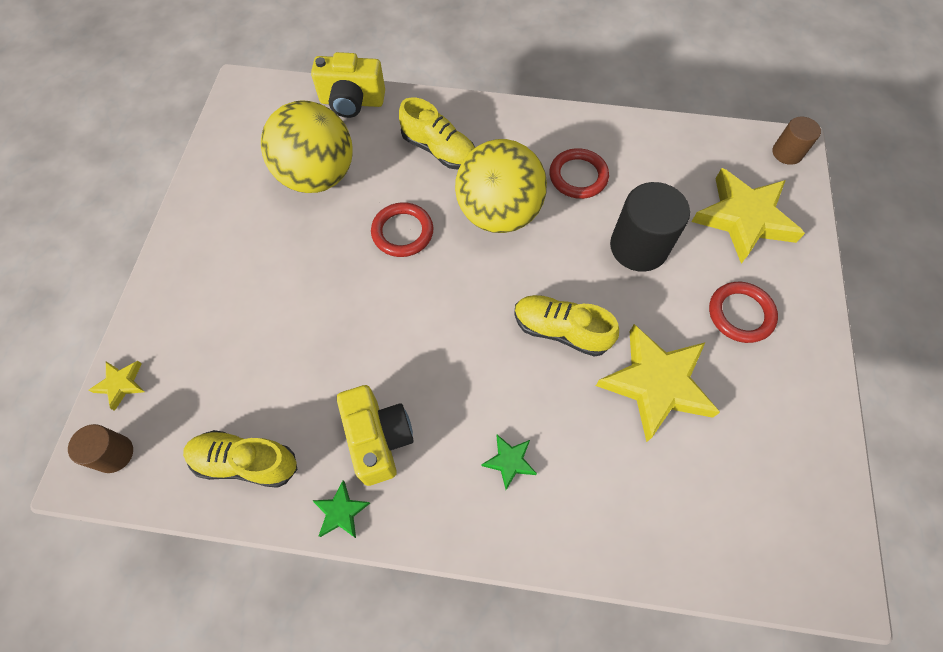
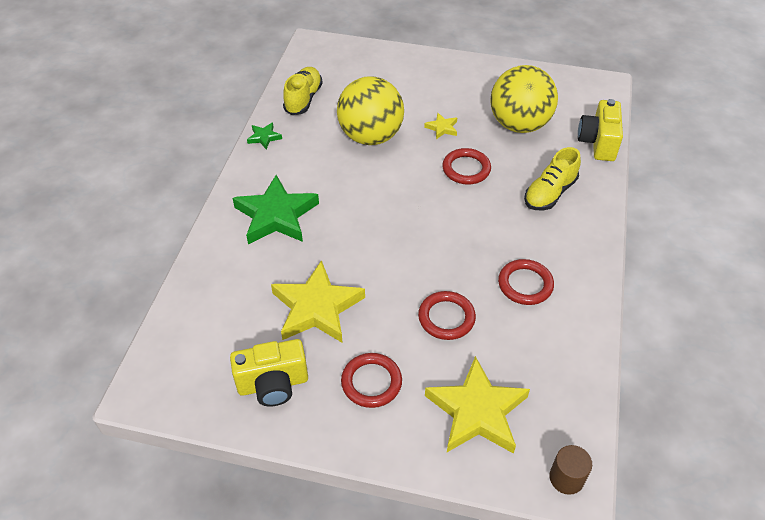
camera: 95 degrees right, 15 degrees down
(114, 454) = (320, 51): brown cylinder -> none
(121, 384) = (361, 49): yellow star -> yellow star (442, 128)
(378, 439) = (305, 154): yellow camera -> yellow camera (273, 384)
(499, 213) = (483, 226): yellow ball -> yellow ball (370, 136)
(509, 461) = (276, 215): green star -> green star, size x2.25
(561, 331) = (371, 254): yellow shoe -> none
(638, 247) = (446, 318): black cylinder -> red ring

